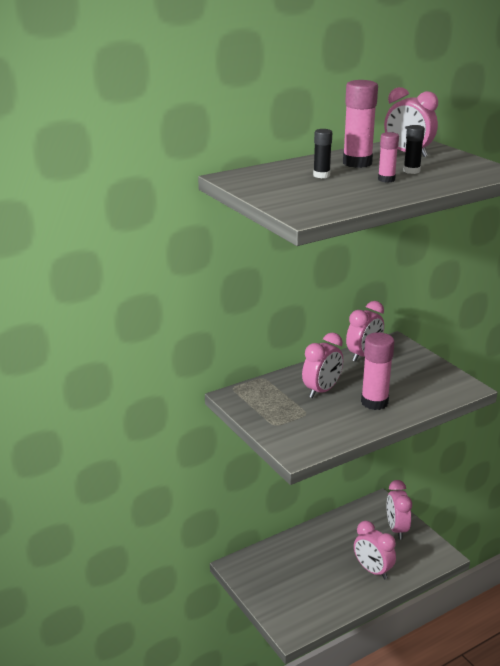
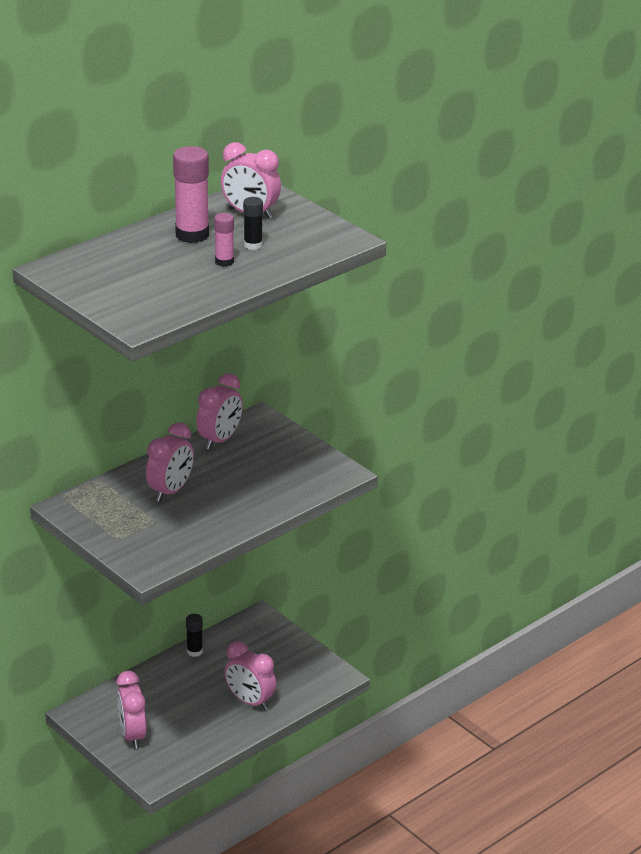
camera: 10 degrees left, 5 degrees up
(321, 175) = (152, 259): black glue stick -> black glue stick (194, 651)
(374, 402) = (233, 501): pink glue stick -> none
(396, 529) = (279, 650): pink clock -> pink clock (132, 735)

